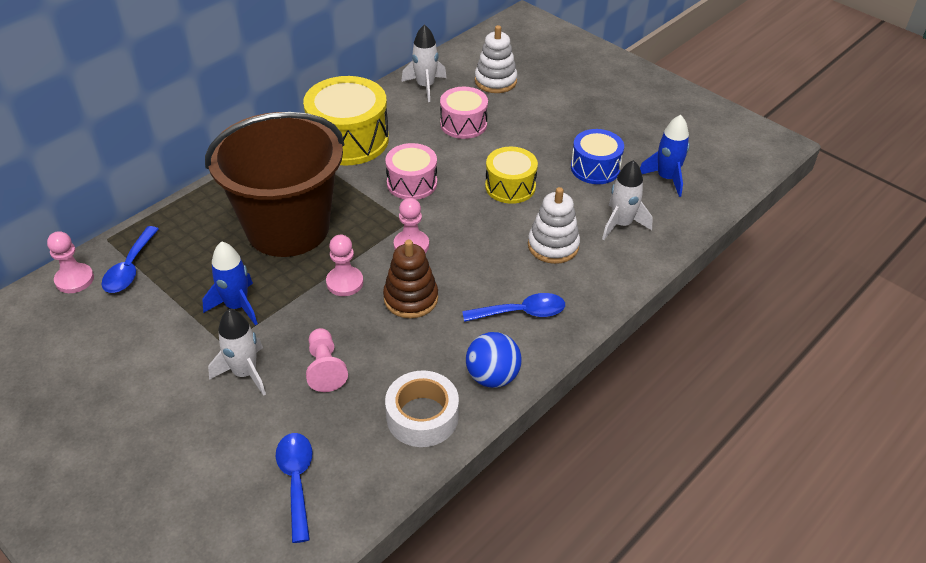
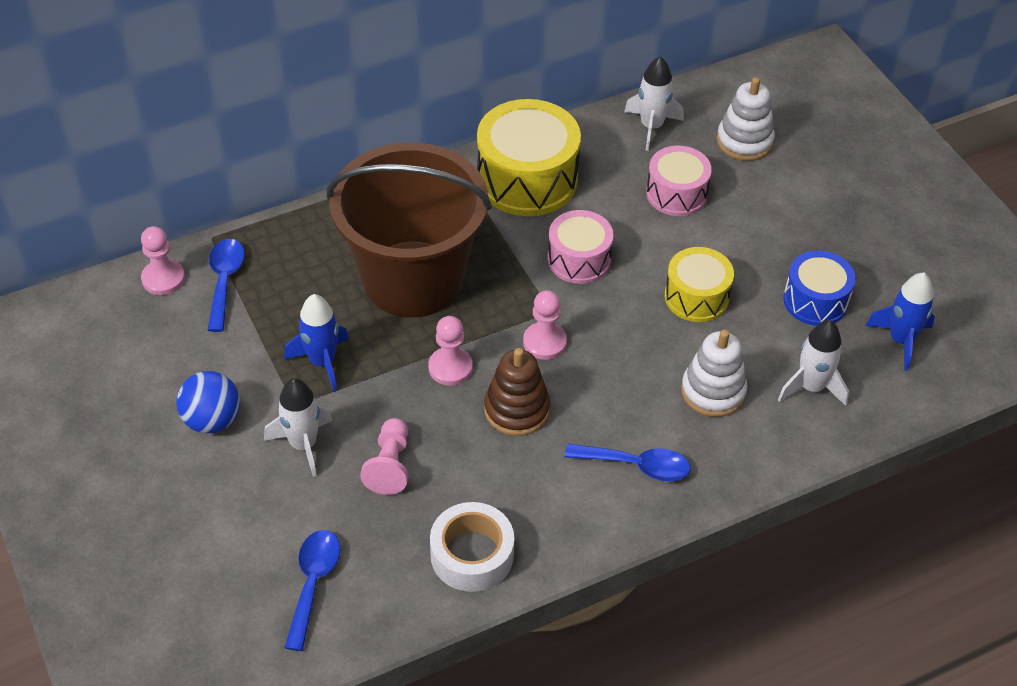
camera: 20 degrees right, 5 degrees up
(130, 268) = (224, 281): blue spoon -> blue spoon turned 150 degrees clockwise
(492, 376) = (569, 533): blue ball -> blue ball (212, 420)

